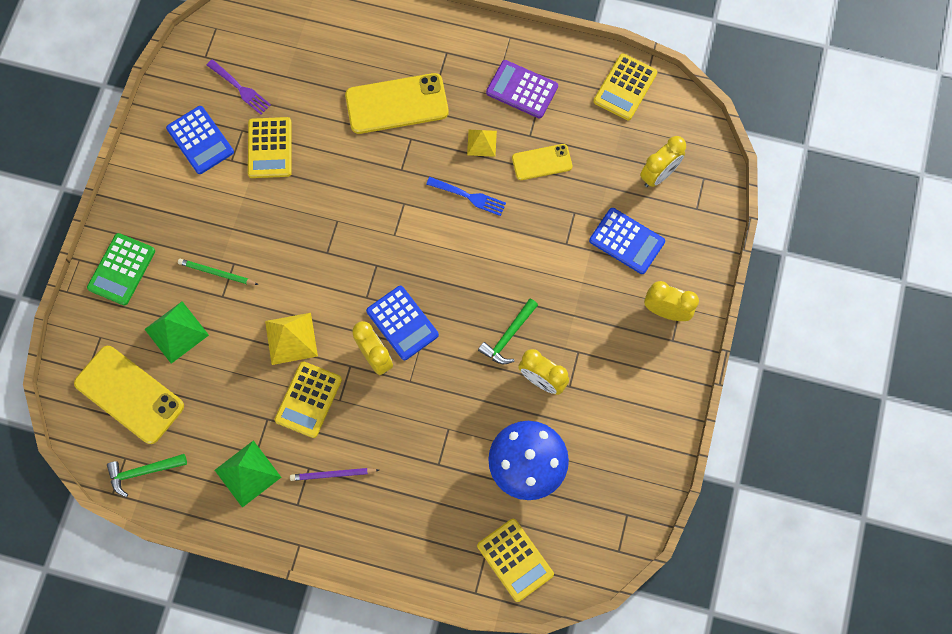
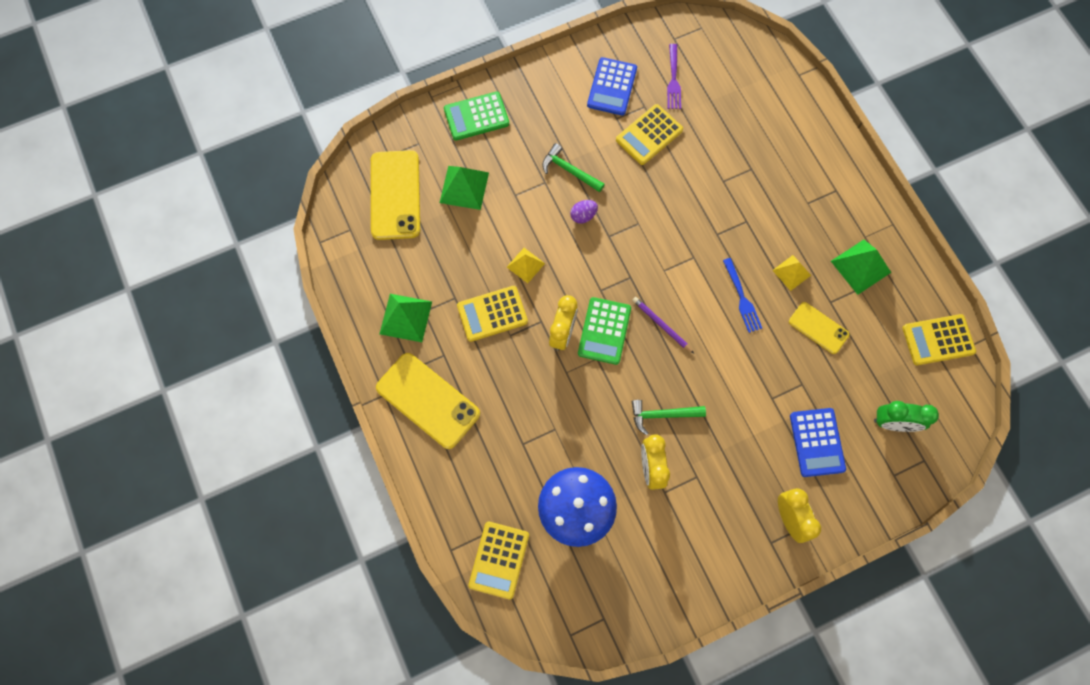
camera: 50 degrees right, 0 degrees up
(143, 472) = (350, 249): green hammer -> green hammer (569, 171)
(217, 273) = (528, 177): green pencil -> none
(291, 257) = (583, 216): none -> purple egg
(291, 338) = (525, 265): yellow pyramid -> yellow pyramid, size x0.64
(333, 474) = (453, 376): purple pencil -> purple pencil (661, 325)
(397, 104) = (763, 190): yellow phone -> yellow phone (428, 400)
(402, 323) = (604, 331): blue calculator -> green calculator
(522, 90) = (860, 266): purple calculator -> green pyramid
(658, 175) = (893, 423): yellow clock -> green clock

